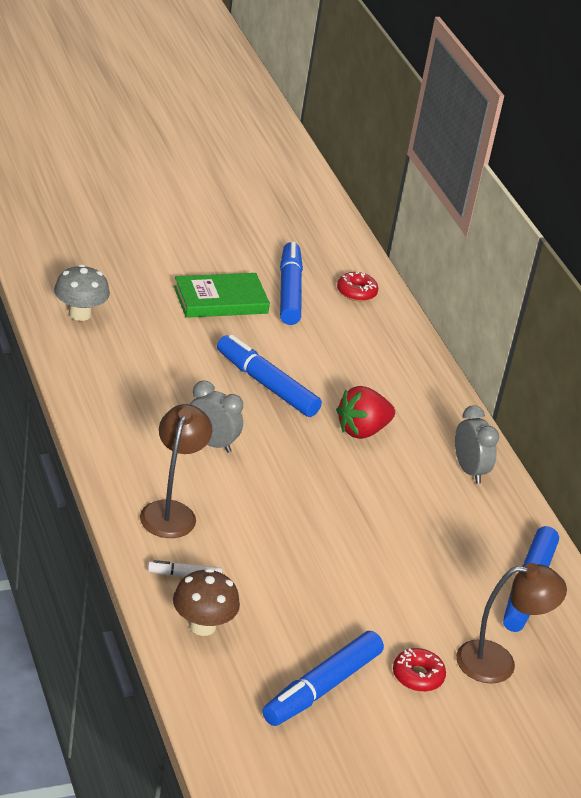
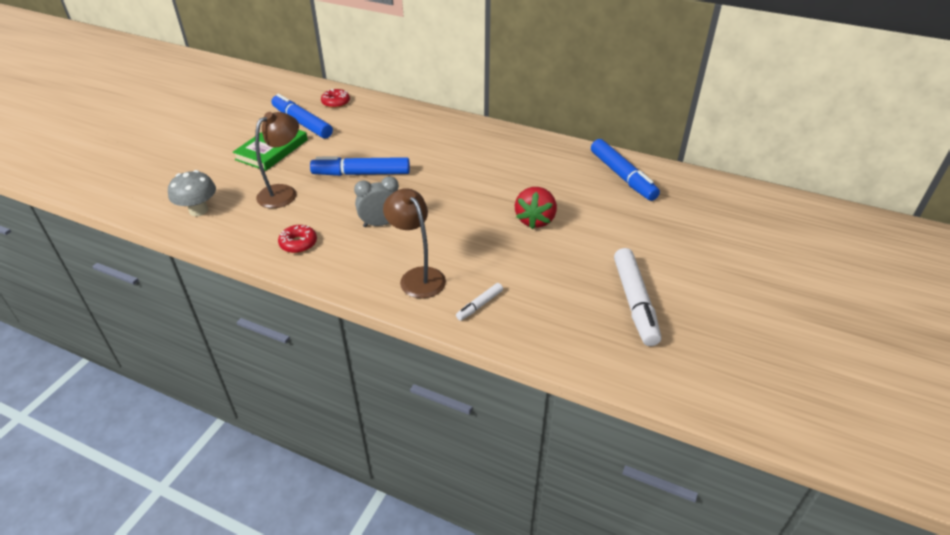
camera: 40 degrees left, 5 degrees up
(202, 626) = (533, 324): brown mushroom -> none
(322, 687) = (634, 302): blue marker -> white marker
(362, 430) = (441, 162): red strawberry -> red strawberry (535, 220)
(417, 676) = (657, 256): red donut -> red donut (298, 243)
(469, 470) = (514, 145): grey clock -> none
(498, 662) = (671, 219): brown lamp -> brown lamp (284, 192)

